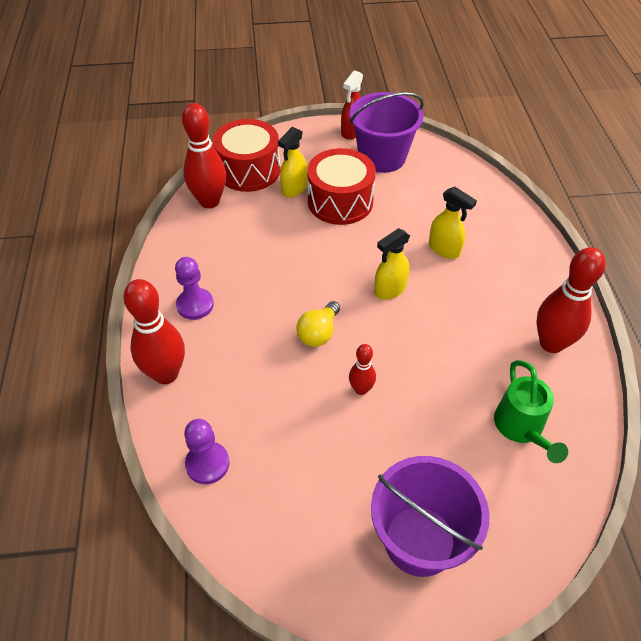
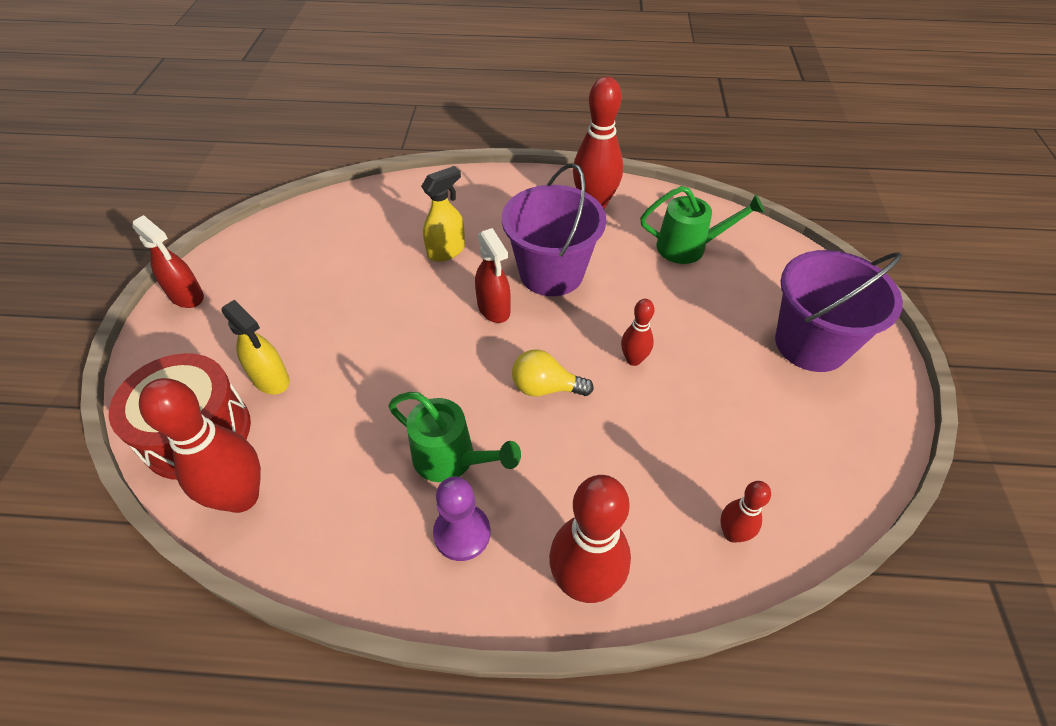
camera: 80 degrees left, 0 degrees up
(207, 464) = (732, 533): purple pawn -> red bowling pin
(247, 290) = (452, 459): none -> green watering can
(318, 333) = (545, 387): yellow light bulb -> yellow light bulb turned 150 degrees clockwise
(340, 201) = (323, 331): red drum -> none
(382, 157) = (260, 275): purple bucket -> purple bucket (551, 273)
(389, 289) = (494, 309): yellow spray bottle -> red spray bottle

